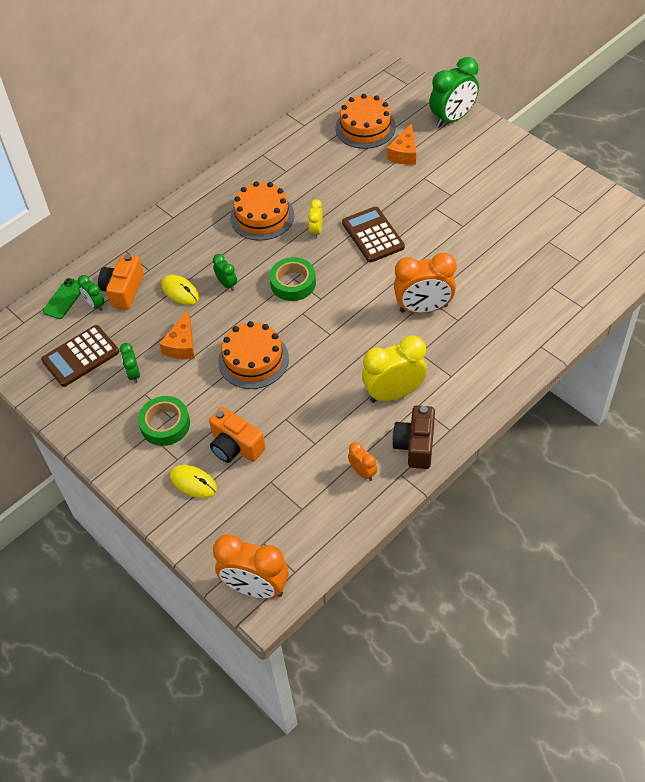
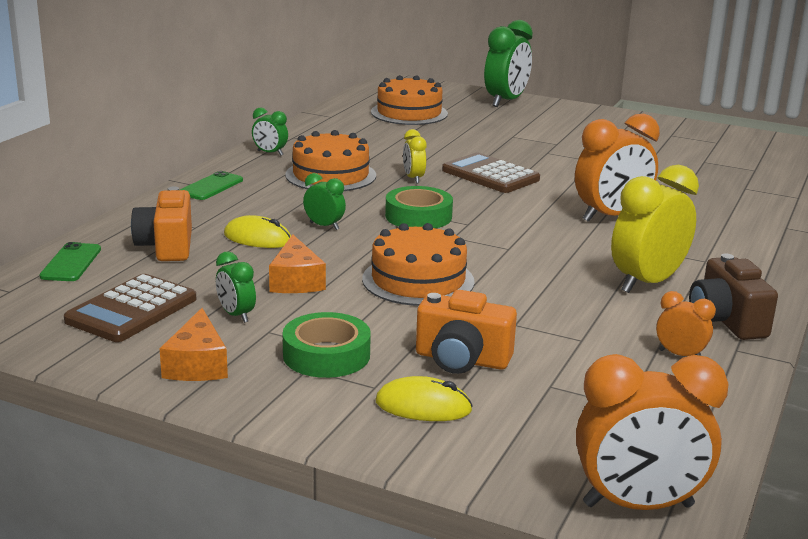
camera: 25 degrees left, 30 degrees down
(95, 304) = (127, 262): green clock -> green clock (270, 153)
(178, 219) = (211, 187): none -> green phone
(404, 153) = (472, 124): orange cheese -> orange cheese (197, 364)

